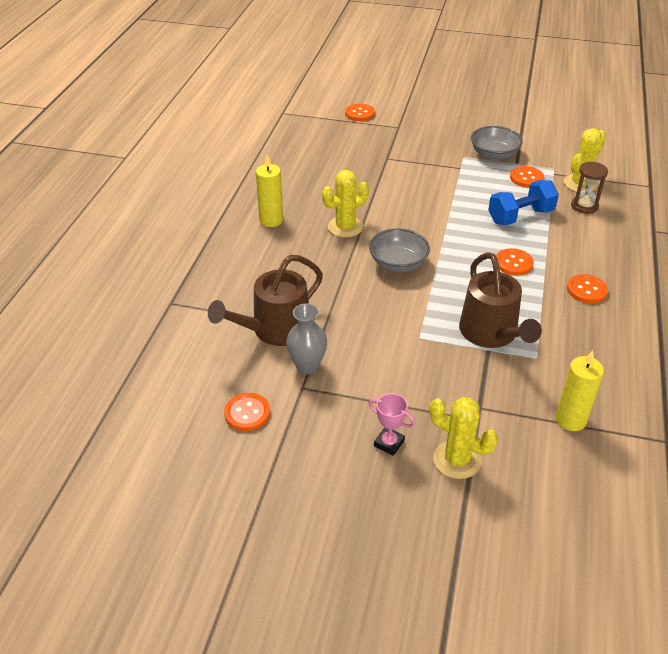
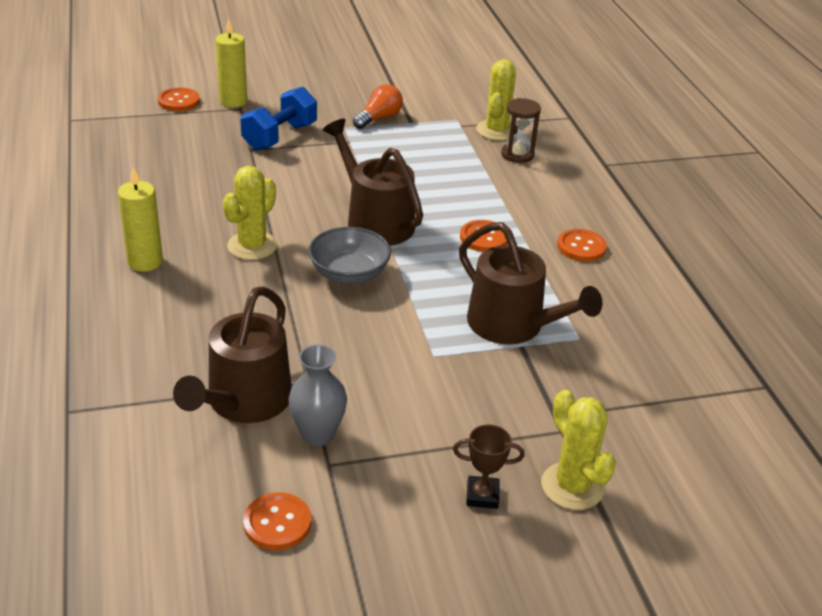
camera: 30 degrees left, 5 degrees down
(389, 443) = (482, 495): pink trophy -> brown trophy
(440, 231) = (375, 221): none -> brown watering can
(457, 460) = (572, 486): yellow cactus -> yellow cactus turned 60 degrees clockwise
(494, 155) = (379, 118): grey bowl -> orange light bulb
(520, 216) = (456, 182): blue dumbbell -> blue dumbbell (280, 136)
(526, 178) = (434, 137): orange button -> none
(570, 419) = (660, 396): yellow candle -> yellow candle (233, 101)

